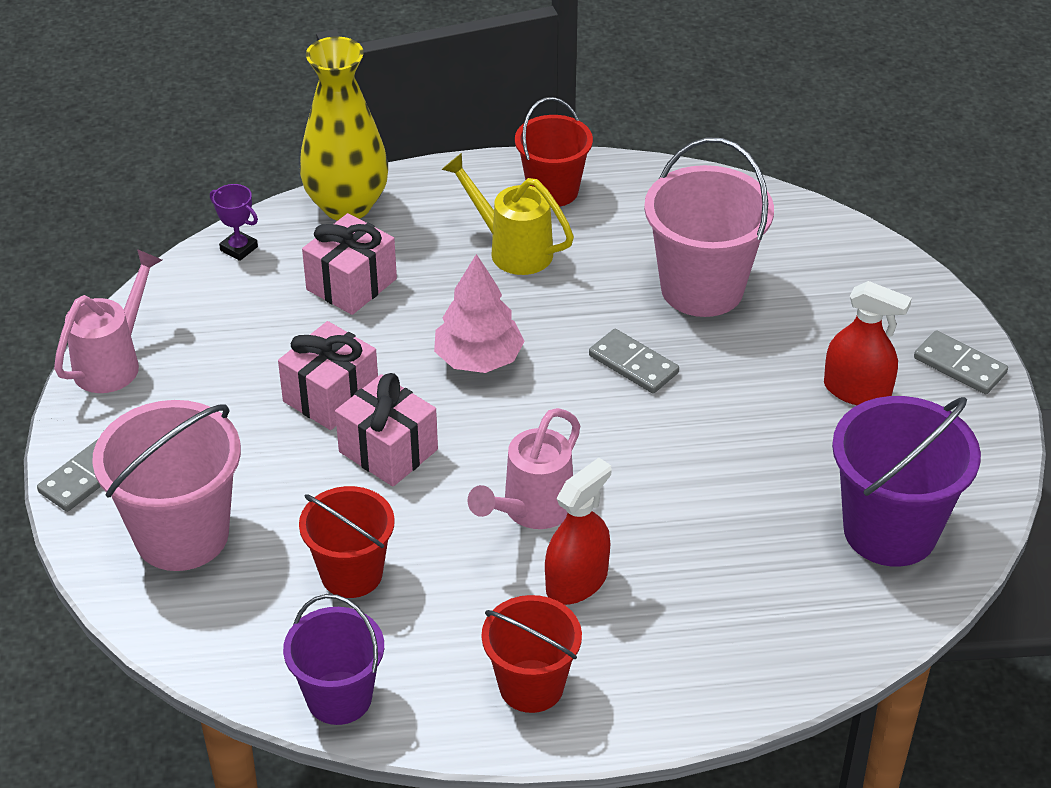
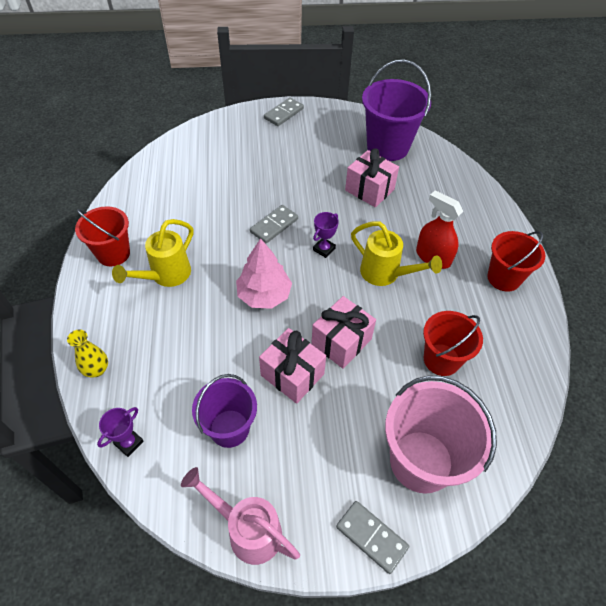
camera: 90 degrees left, 10 degrees up
(339, 698) = (531, 364): purple bucket -> purple bucket (229, 428)
(347, 206) = (97, 369): yellow vase -> yellow vase, size x0.46
(351, 284) = (183, 365): pink gift -> pink gift (369, 190)
(531, 511) = (385, 274): pink watering can -> yellow watering can
(583, 429) = (324, 249): none -> purple trophy
(702, 288) = (216, 194): pink bucket -> none
(857, 391) = (298, 147): red spray bottle -> none

